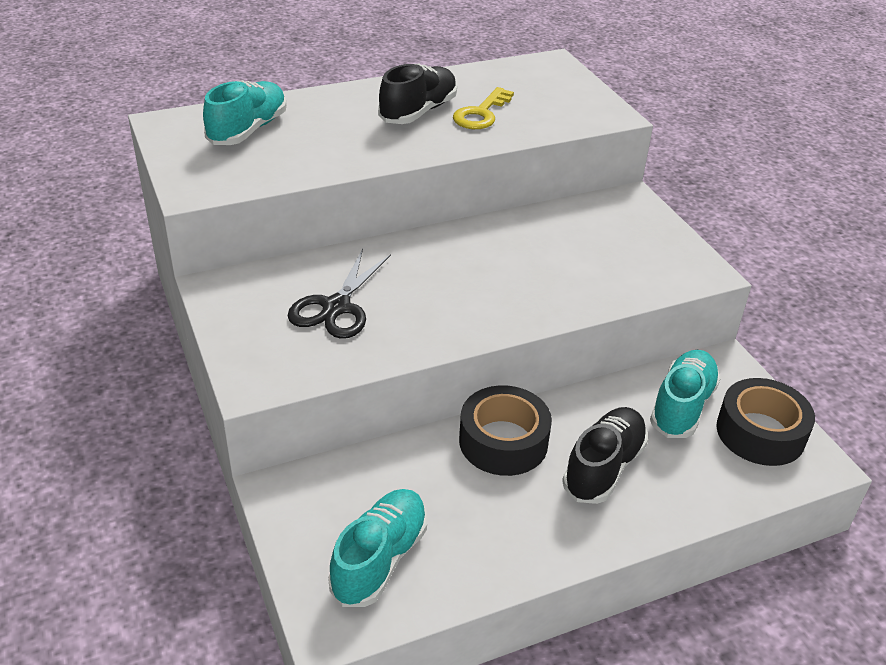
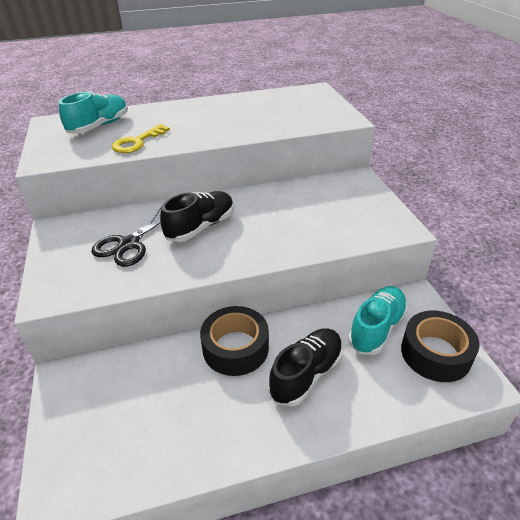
camera: 10 degrees right, 0 degrees up
(379, 559) = (113, 440): turquoise shoe -> none
(418, 112) = (215, 117): black shoe -> black shoe (201, 227)
(481, 113) = (257, 118): yellow key -> yellow key (137, 142)

